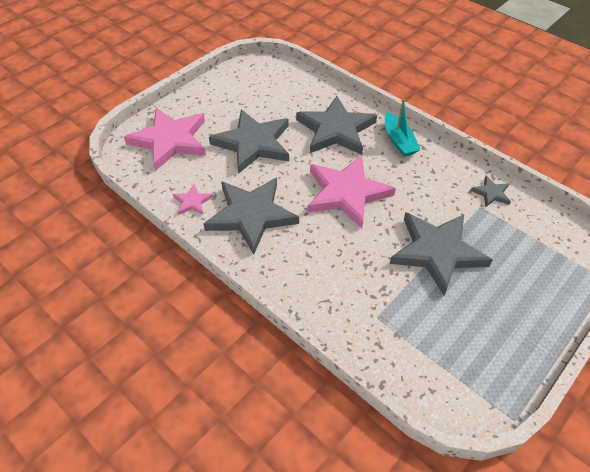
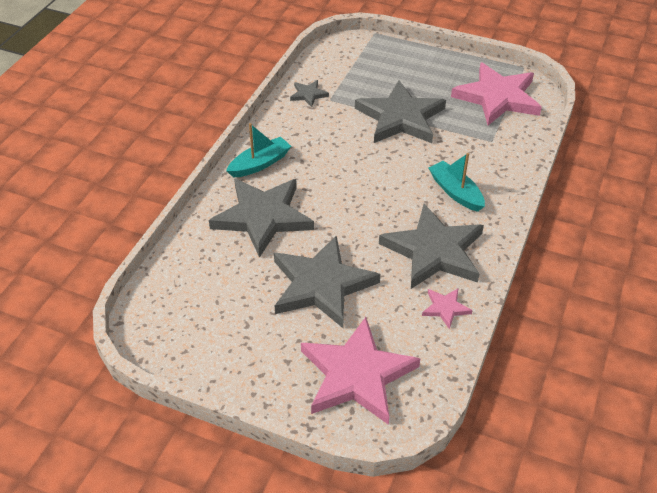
camera: 110 degrees left, 5 degrees down
(313, 256) = (455, 192): none -> turquoise boat
(346, 193) = (361, 187): pink star -> pink star (497, 97)

